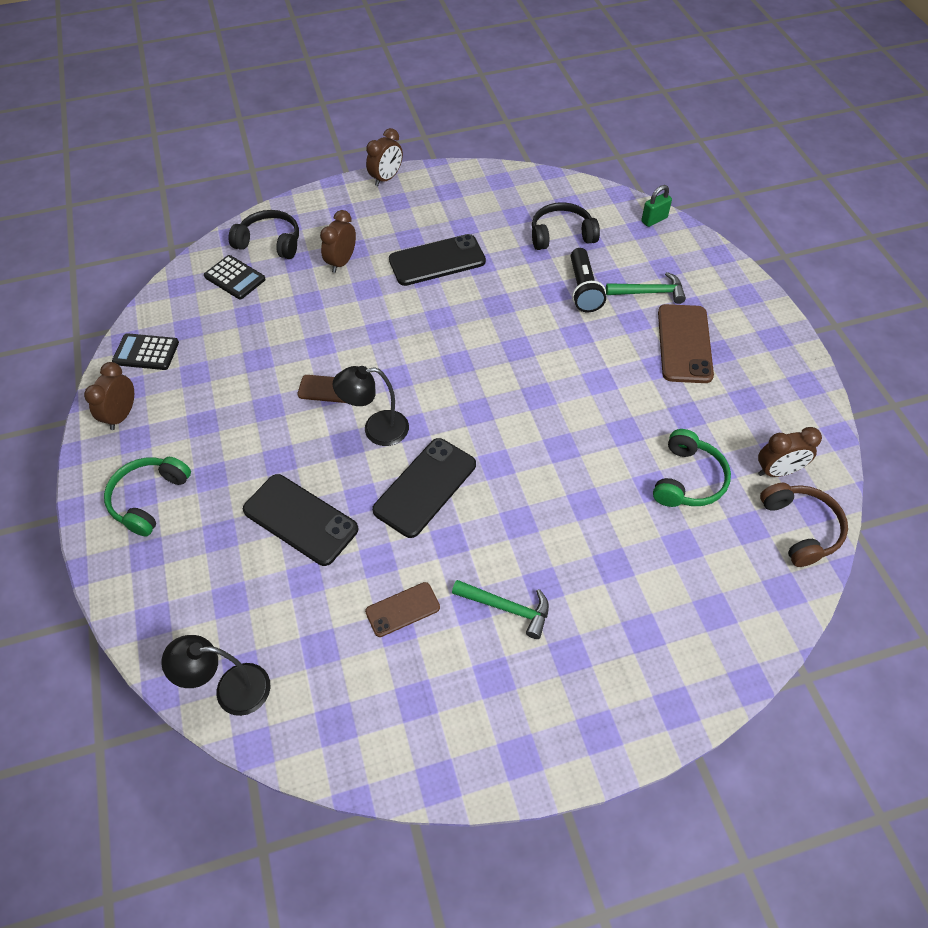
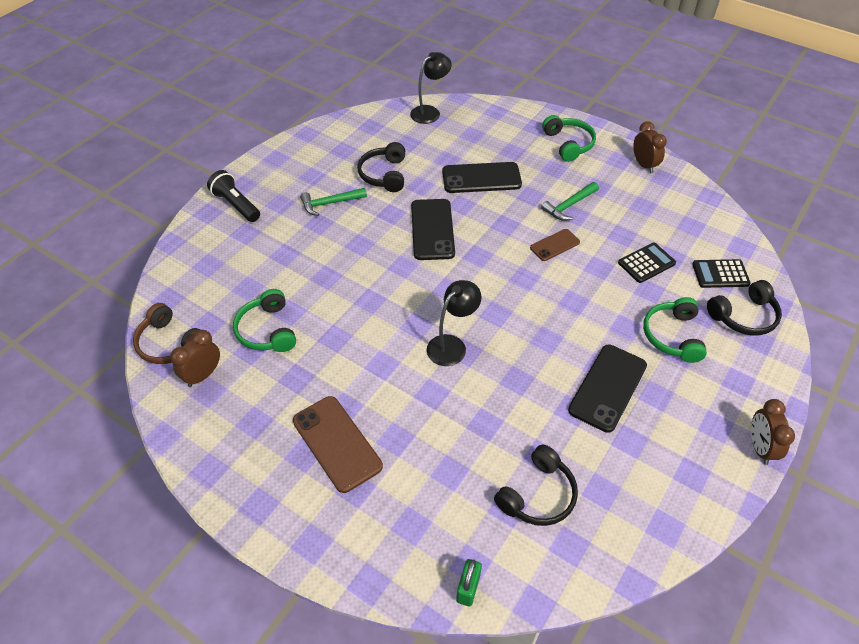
camera: 140 degrees right, 5 degrees down
(146, 352) = (688, 199): black calculator -> black calculator (646, 263)
(342, 262) = (672, 336): brown clock -> green headphones
(376, 429) = (497, 241): black lamp -> black lamp (452, 345)
(402, 609) = (384, 174): brown phone -> black headphones
(583, 289) = (463, 443): black flashlight -> black flashlight (236, 205)
(649, 292) = (403, 480): green hammer -> green hammer (569, 206)

